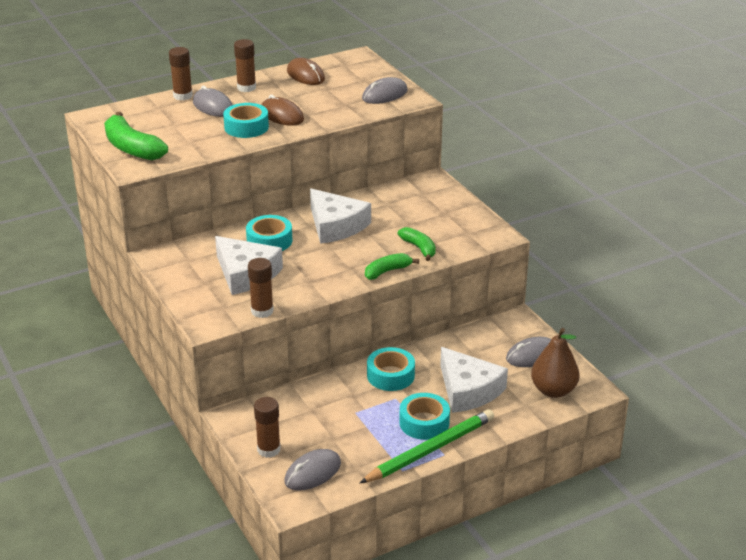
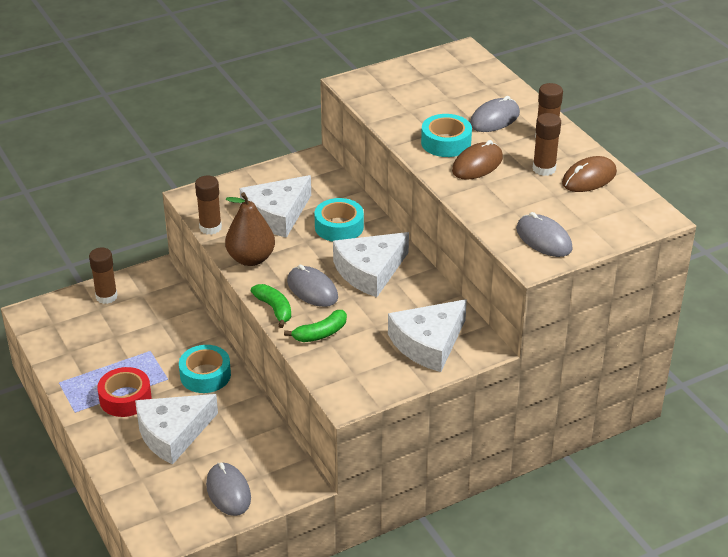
camera: 90 degrees right, 5 degrees up
(132, 148) = (394, 79): green banana -> none
(183, 96) = (518, 99): brown glue stick -> brown glue stick (544, 169)
(312, 472) = (69, 324): grey mouse -> grey mouse (312, 289)
(424, 422) = (125, 398): turquoise tape -> red tape
(428, 201) = (428, 343): none -> white cheese
(430, 450) = (83, 402): green pencil -> none
(553, 390) = (161, 504): brown pear -> brown pear (251, 259)

